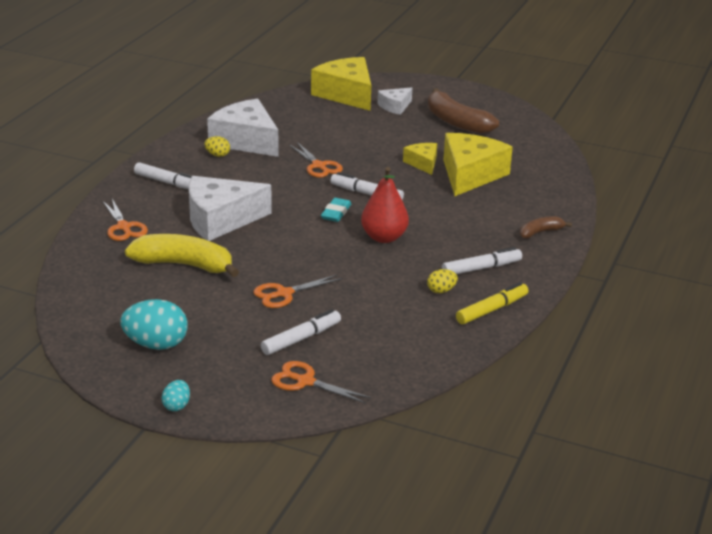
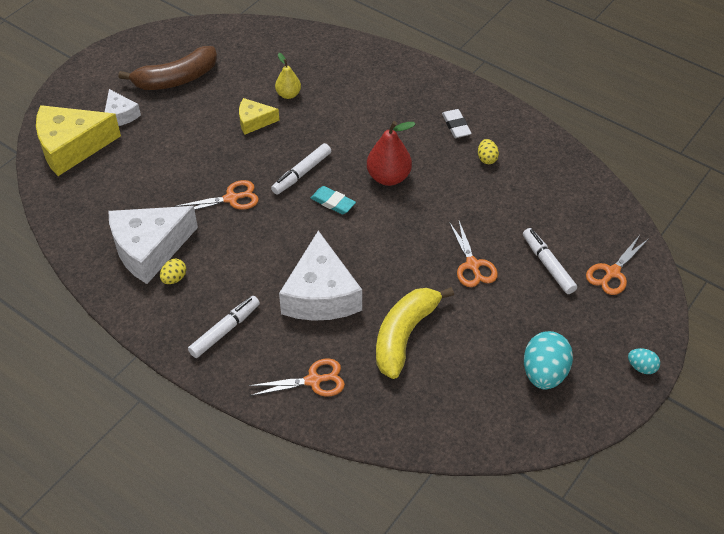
camera: 75 degrees left, 20 degrees up
(470, 175) = (288, 94): yellow cheese -> yellow pear
(481, 268) = (456, 126): white marker -> white eraser
(492, 310) = (521, 135): yellow marker -> none
(540, 232) = (405, 76): brown banana -> none

